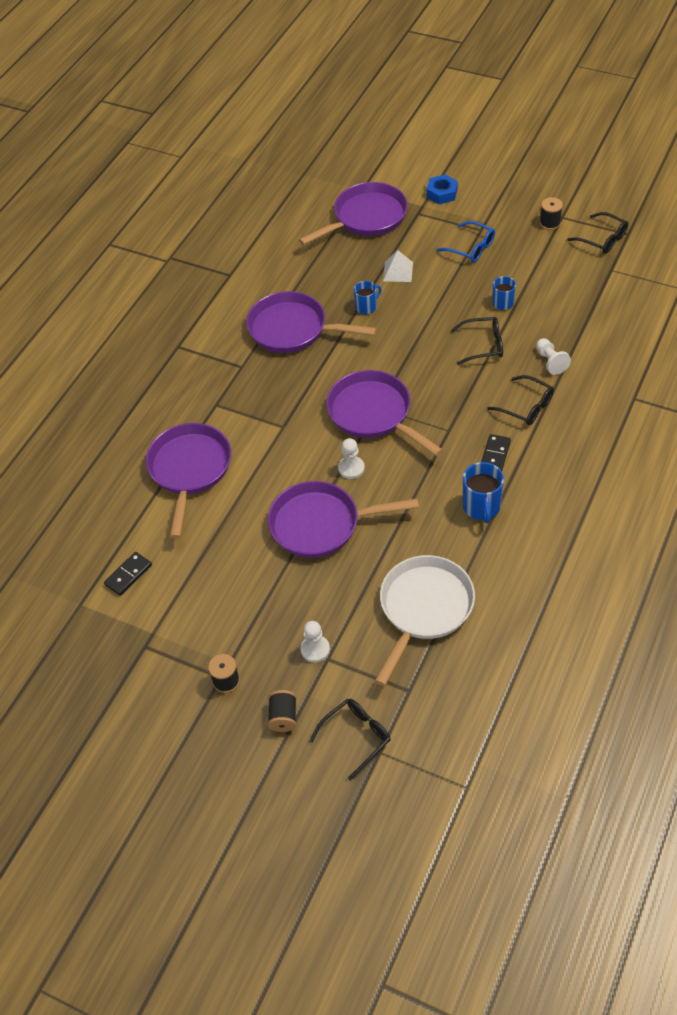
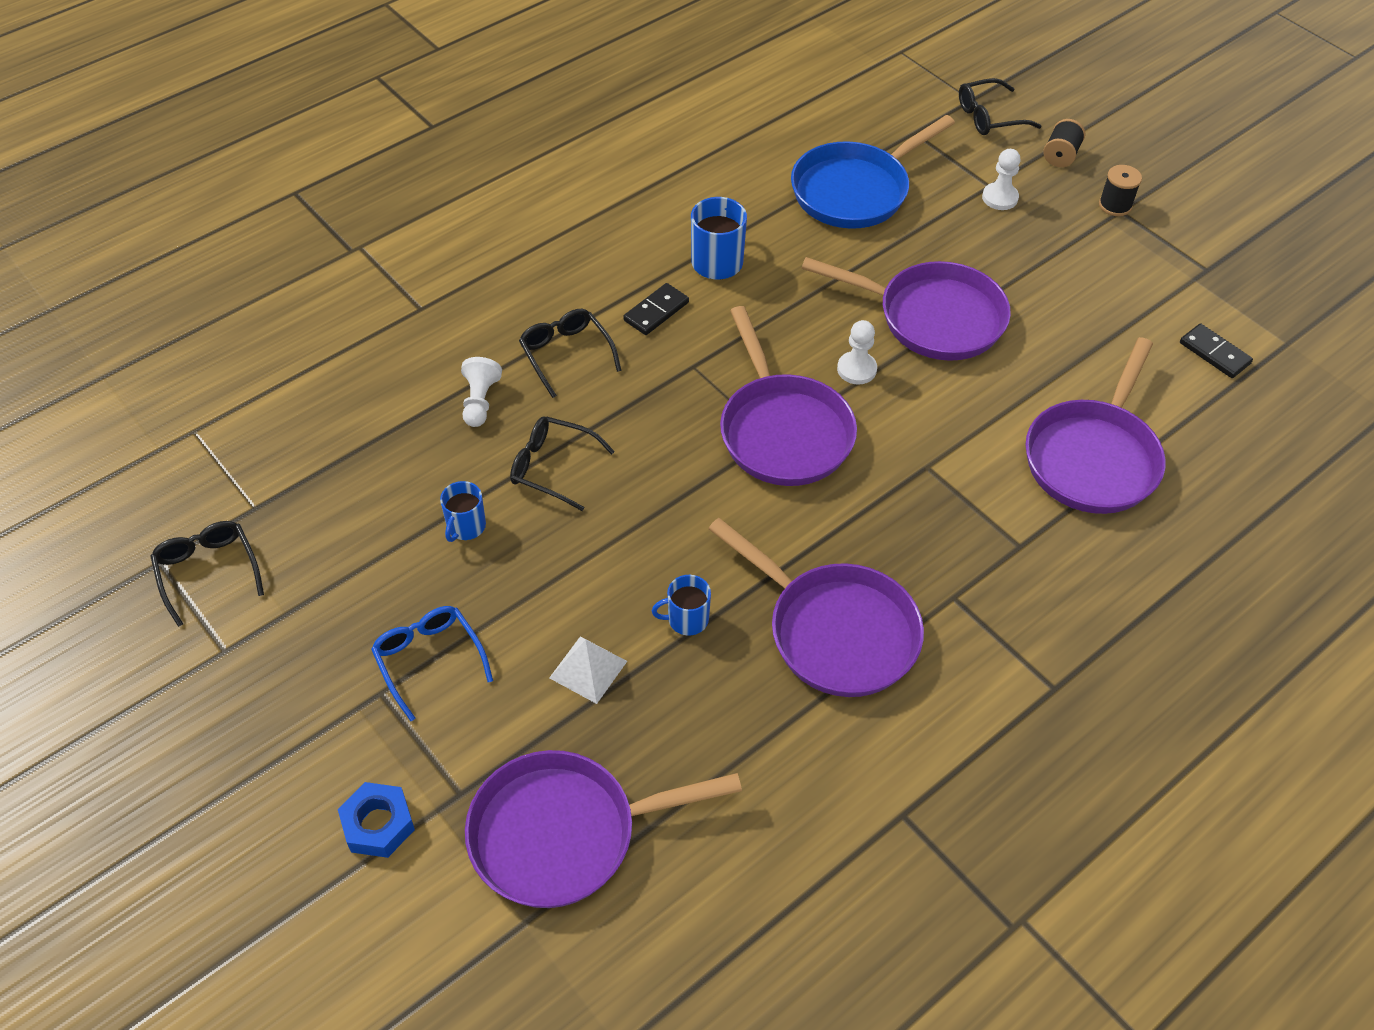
camera: 160 degrees left, 0 degrees up
(128, 575) = (1214, 353): black domino -> black domino turned 75 degrees clockwise
(424, 609) = (855, 190): white pan -> blue pan
(550, 223) = (255, 648): black spool -> none

